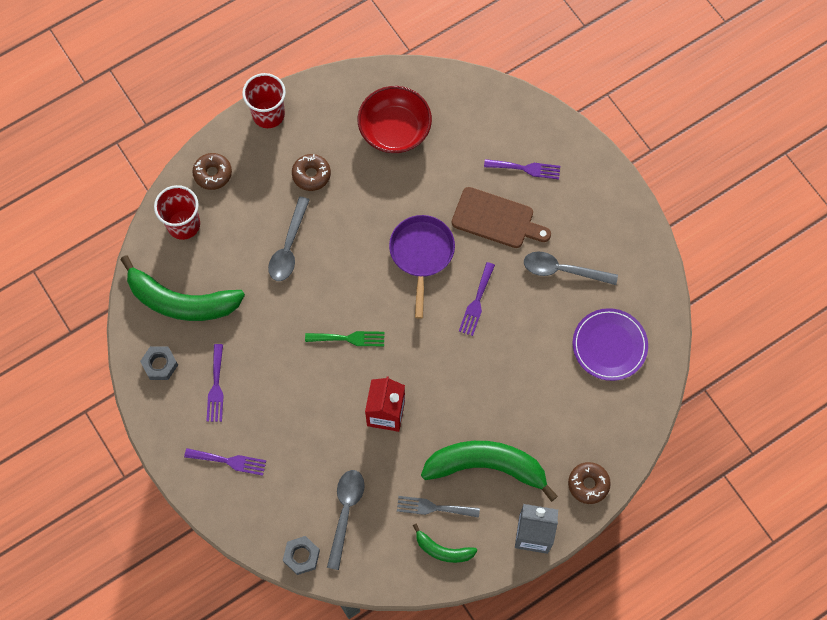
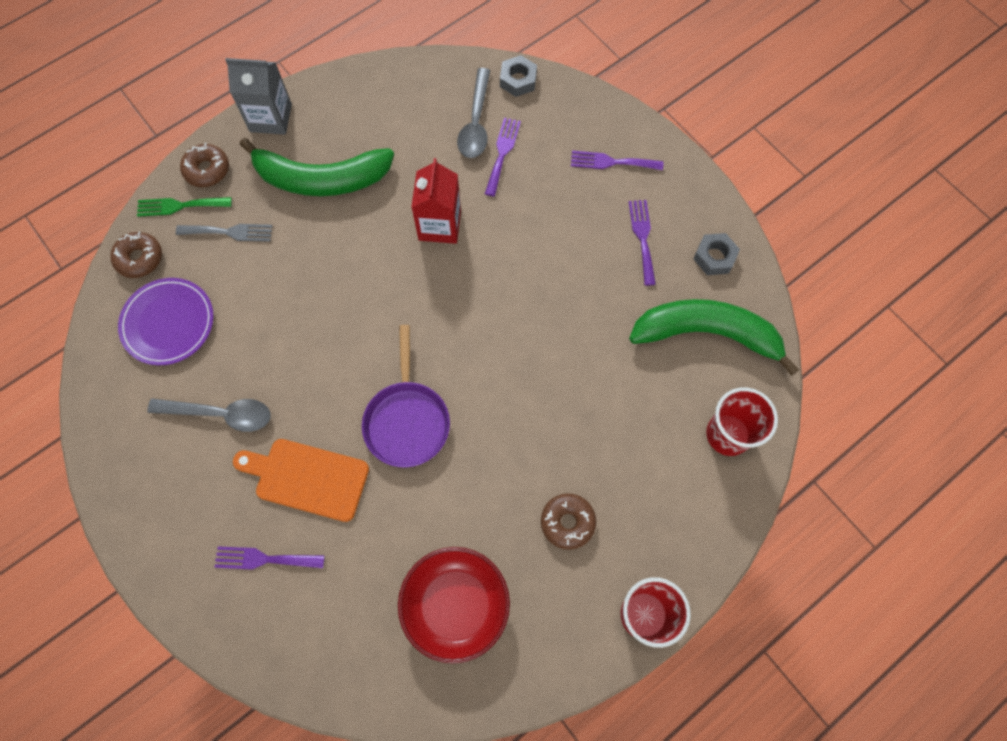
camera: 175 degrees right, 0 degrees up
(213, 174) = (705, 512): brown donut -> brown donut (139, 258)
(288, 247) = (583, 416): grey spoon -> none
(349, 338) = (491, 305): green fork -> green fork (179, 206)
(433, 507) = (380, 134): grey fork -> grey fork (229, 232)
(442, 550) = (369, 96): green banana -> none
(476, 302) = (334, 363): purple fork -> purple fork (502, 153)
(496, 219) = (307, 478): brown cutting board -> orange cutting board

